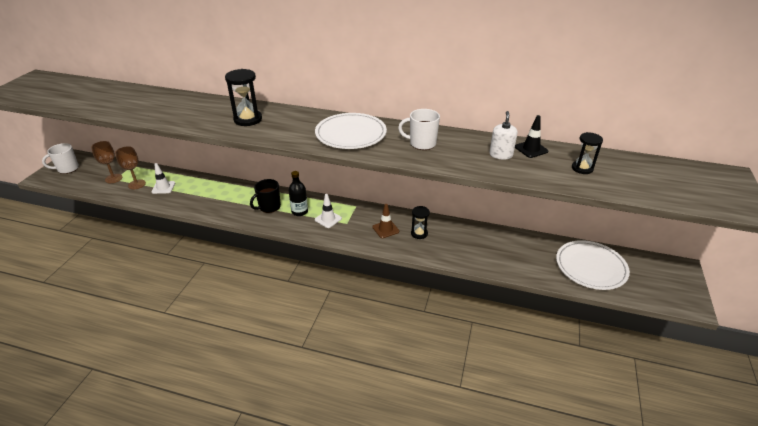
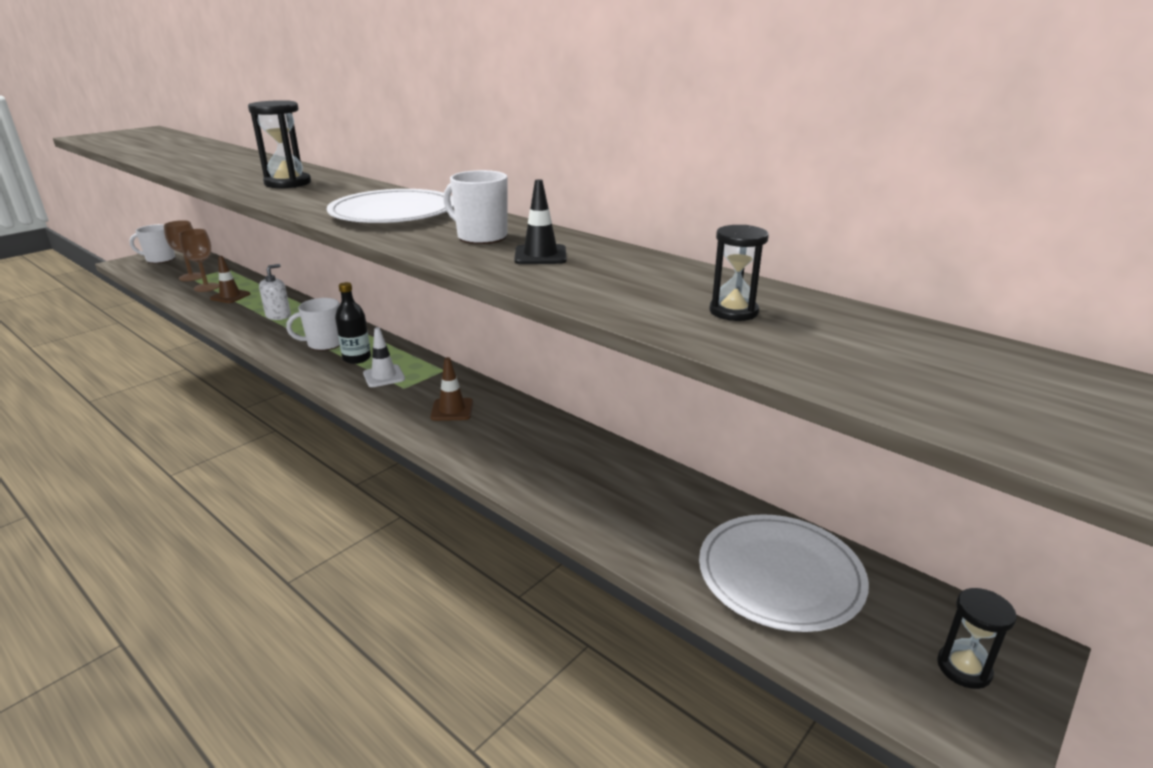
camera: 25 degrees right, 10 degrees down
(163, 187) = (230, 296): white traffic cone -> brown traffic cone
(269, 207) = (324, 344): black mug -> white mug
(419, 233) = (498, 429): black hourglass -> black hourglass (964, 668)
(501, 155) = (595, 269): white soap dispenser -> white soap dispenser (278, 316)
(531, 149) = (667, 271): black traffic cone -> black traffic cone (540, 255)

